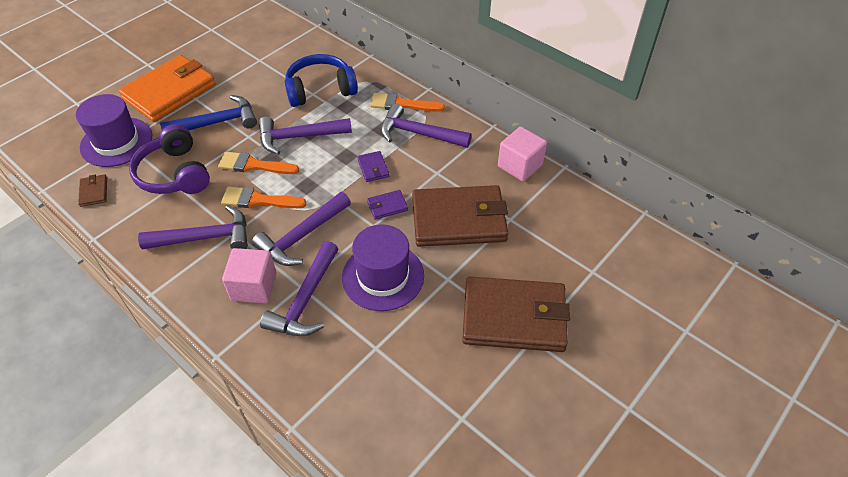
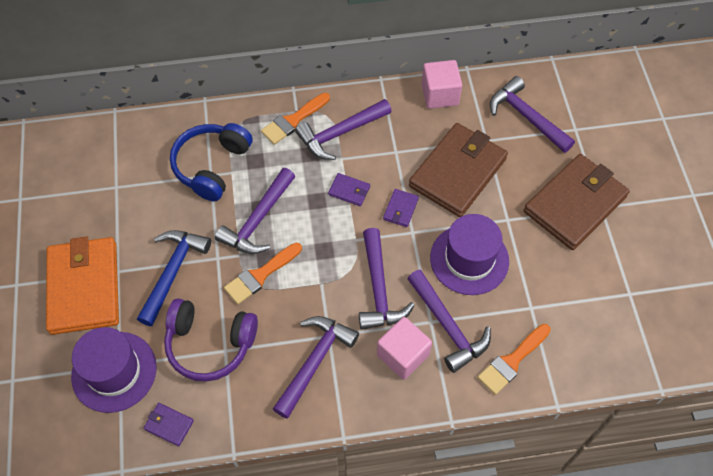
camera: 50 degrees left, 10 degrees up
(94, 192) = (169, 425): brown wallet -> purple wallet
(258, 200) = (307, 296): orange brush -> orange brush (512, 361)
(564, 231) = (527, 117): none -> purple hammer

